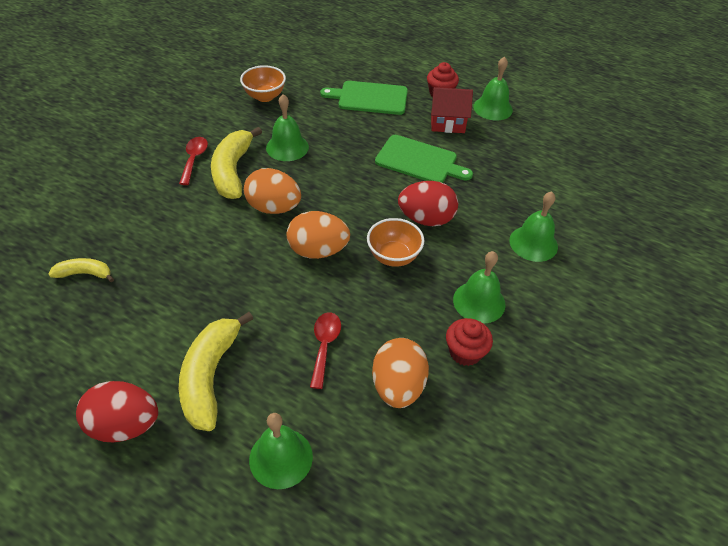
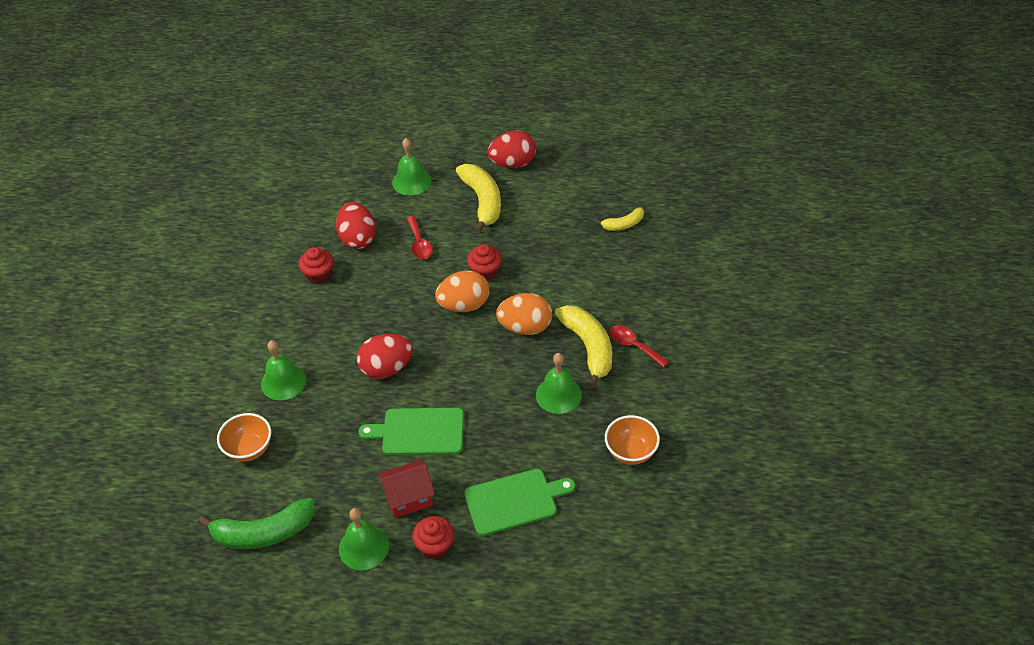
camera: 160 degrees right, 0 degrees up
(194, 159) = (633, 345): red spoon -> red spoon turned 150 degrees clockwise
(273, 278) = (485, 272): none -> red cupcake
(393, 256) = (400, 324): orange bowl -> orange bowl (249, 449)
(398, 386) = (358, 239): orange egg -> red egg
(479, 302) = (318, 313): green bell -> none
(569, 138) = (263, 533): none -> green banana

